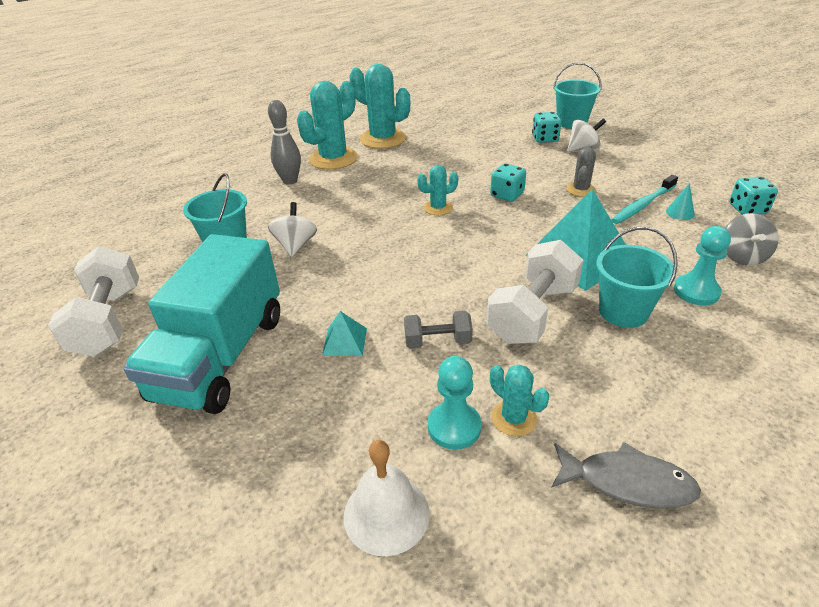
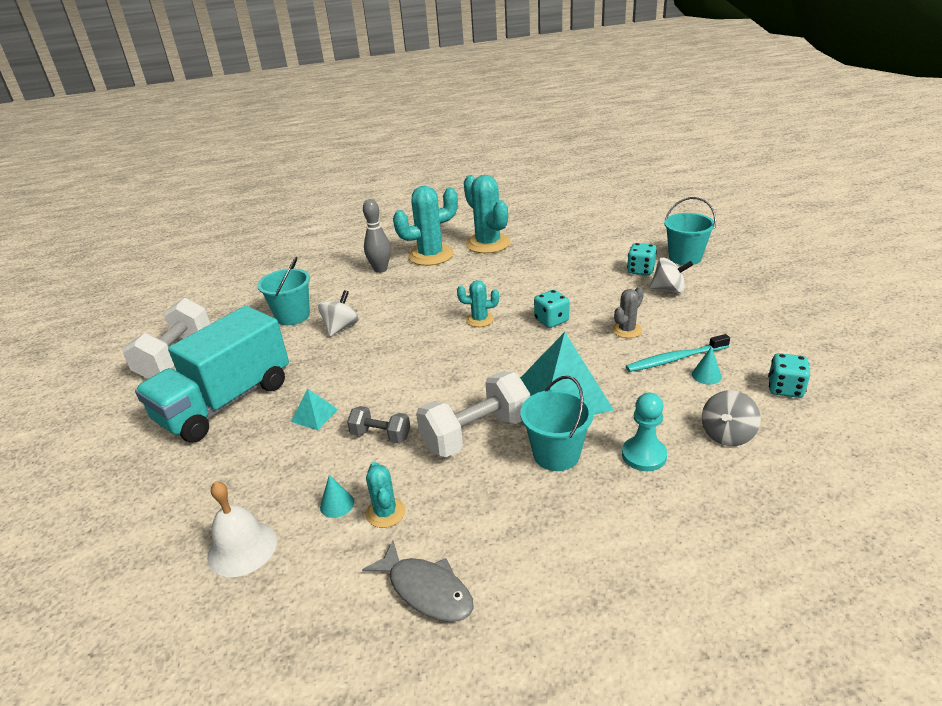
camera: 25 degrees right, 5 degrees down
(454, 427) = (337, 504): turquoise pawn -> turquoise cone

